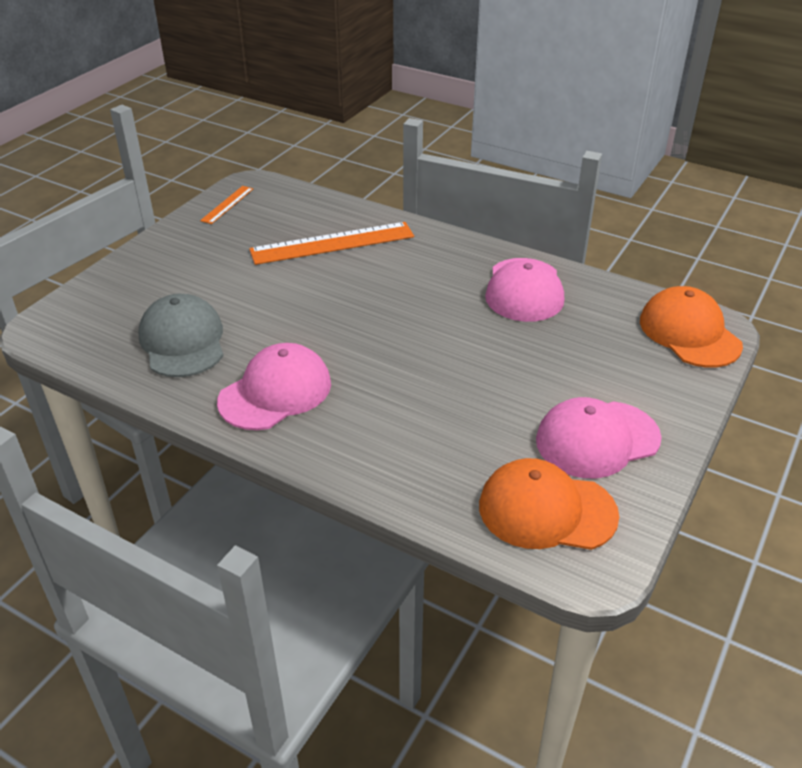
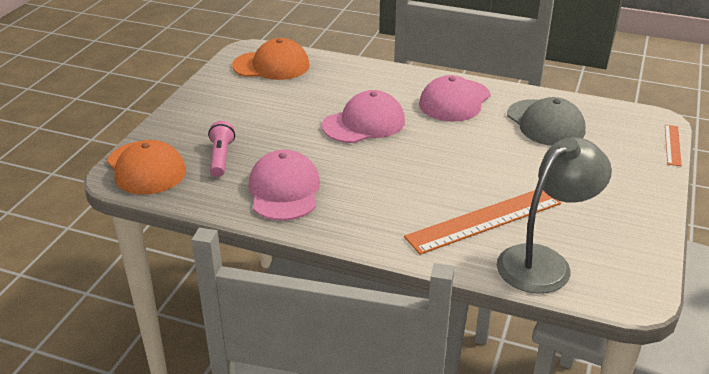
camera: 170 degrees right, 5 degrees down
(227, 204) = (633, 258): orange ruler -> orange ruler (672, 145)
(303, 209) = (544, 262): none -> grey lamp
(597, 439) = (237, 96): pink cap -> pink cap (364, 123)
(601, 337) = (221, 157): none -> pink flashlight

